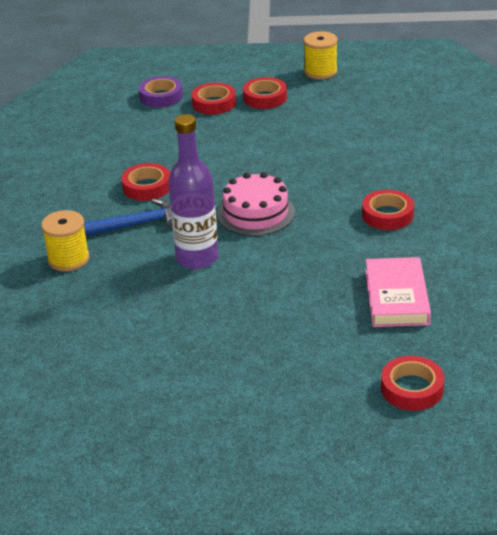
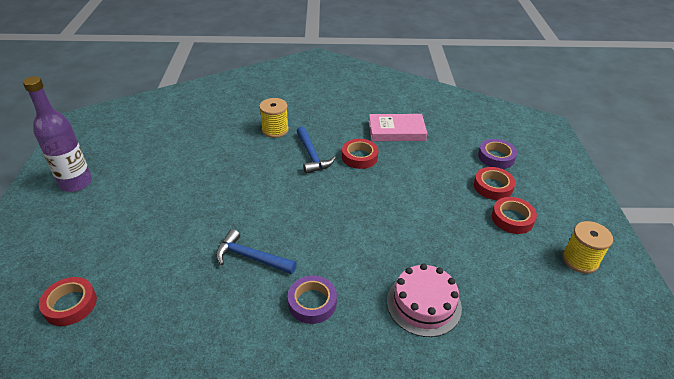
camera: 85 degrees right, 5 degrees up
(197, 258) = (265, 185): purple bottle -> purple bottle (76, 183)
(256, 213) = (321, 214): pink cake -> pink cake (423, 304)
(327, 259) = (251, 257): none -> blue hammer
(387, 215) = (312, 302): red tape -> purple tape
(396, 297) = (187, 302): pink book -> pink book (396, 131)

